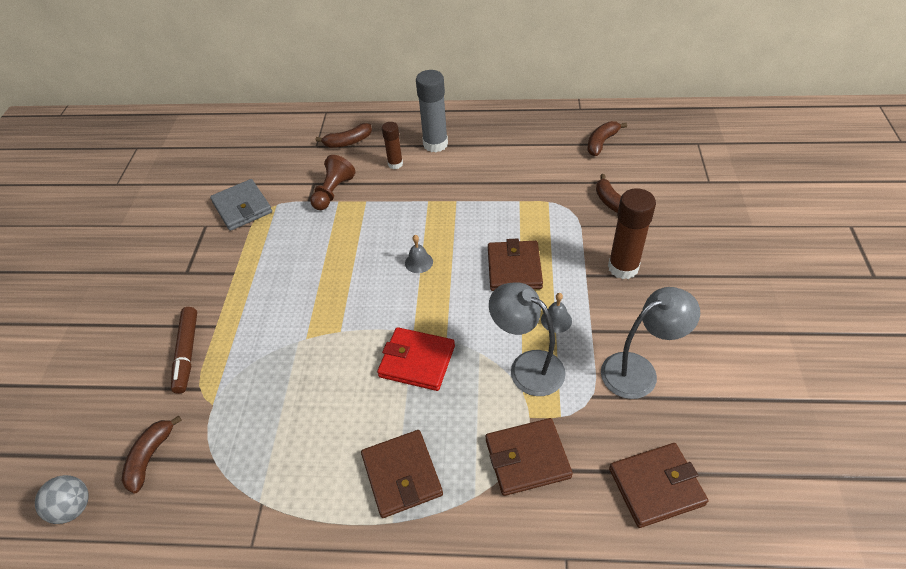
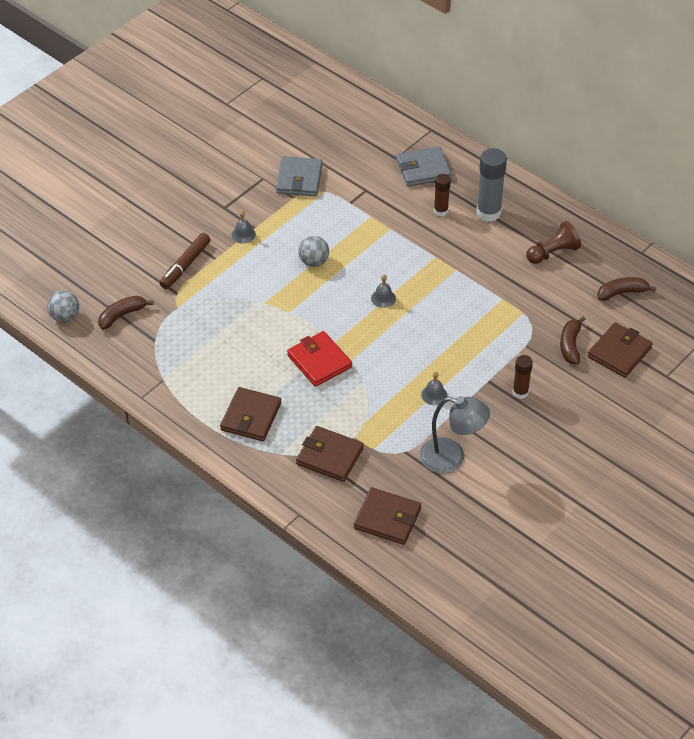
camera: 35 degrees right, 0 degrees up
(227, 286) = (243, 234): none -> grey bell
(321, 269) = (314, 261): none -> grey ball
(333, 192) = (373, 206): brown pawn -> brown pawn (553, 253)
(348, 142) = (423, 169): brown banana -> grey wallet
(514, 268) = (444, 344): brown wallet -> brown wallet (619, 352)
(527, 367) = (384, 409): grey lamp -> none
(623, 267) = (520, 392): brown glue stick -> brown glue stick, size x0.59

